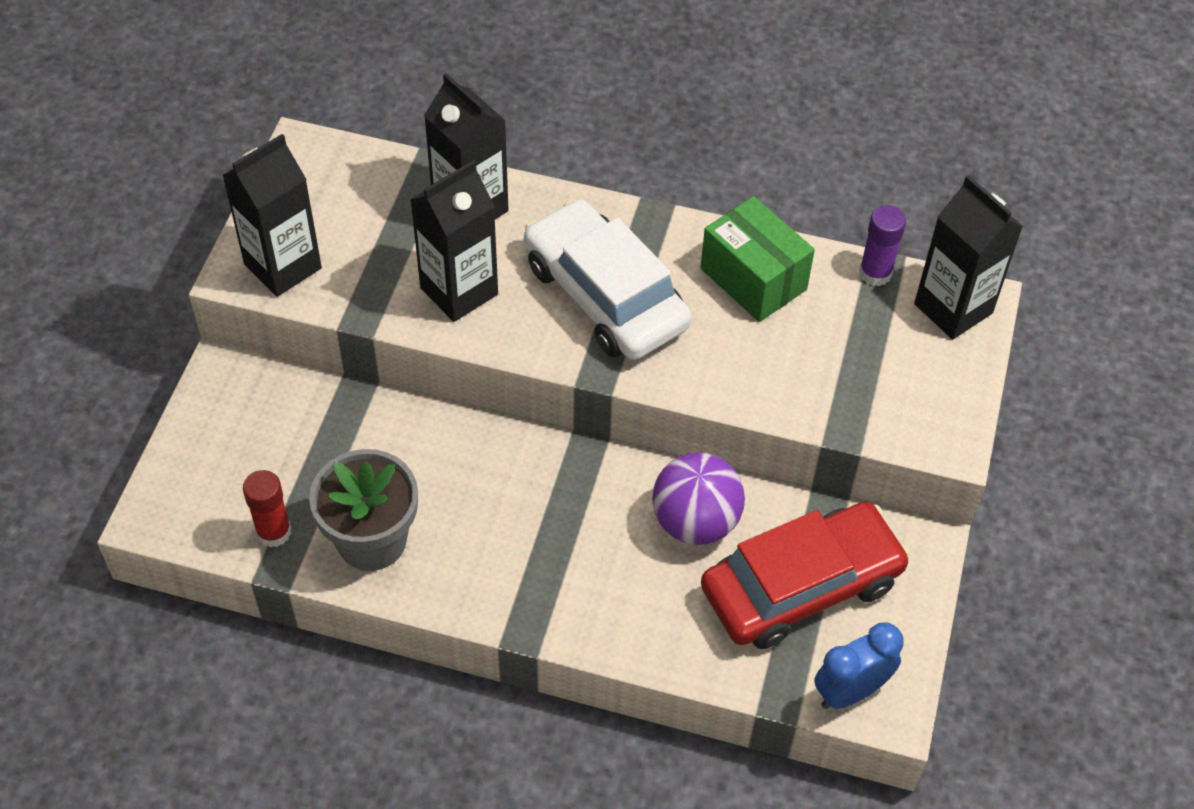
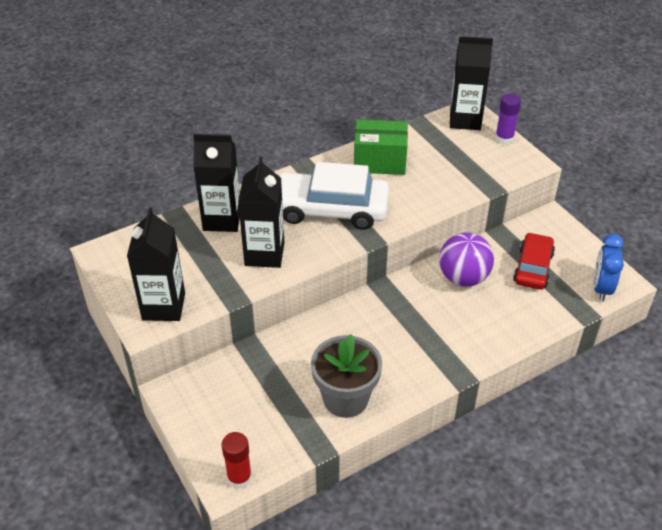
camera: 45 degrees left, 10 degrees down
(274, 532) = (296, 435): red glue stick -> red glue stick (239, 478)
(801, 586) = (533, 268): red car -> red car, size x0.61
(875, 273) = (421, 128): purple glue stick -> purple glue stick (504, 138)

